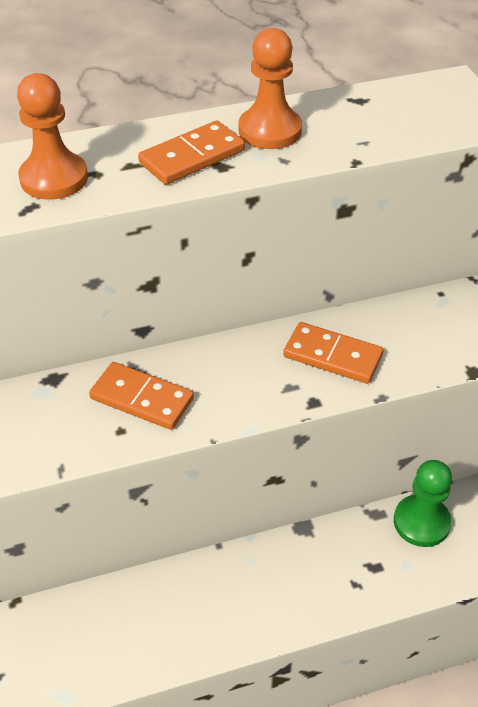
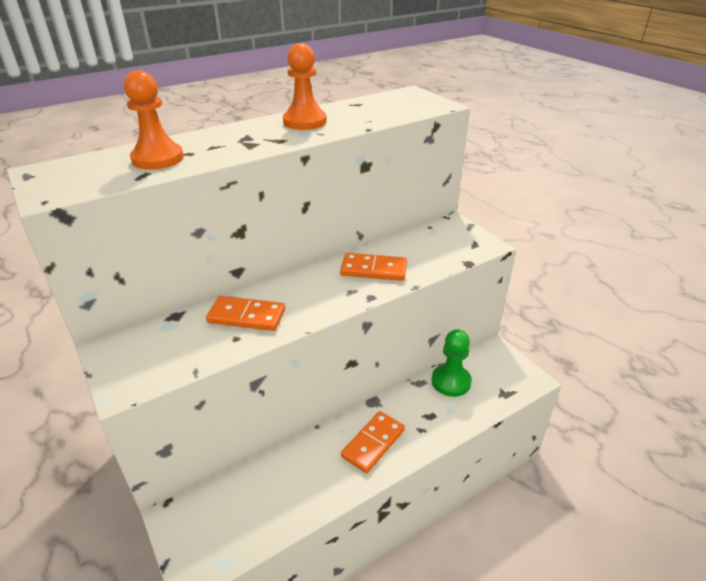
camera: 15 degrees left, 10 degrees down
(192, 157) = (256, 138): orange domino -> orange domino (373, 443)

